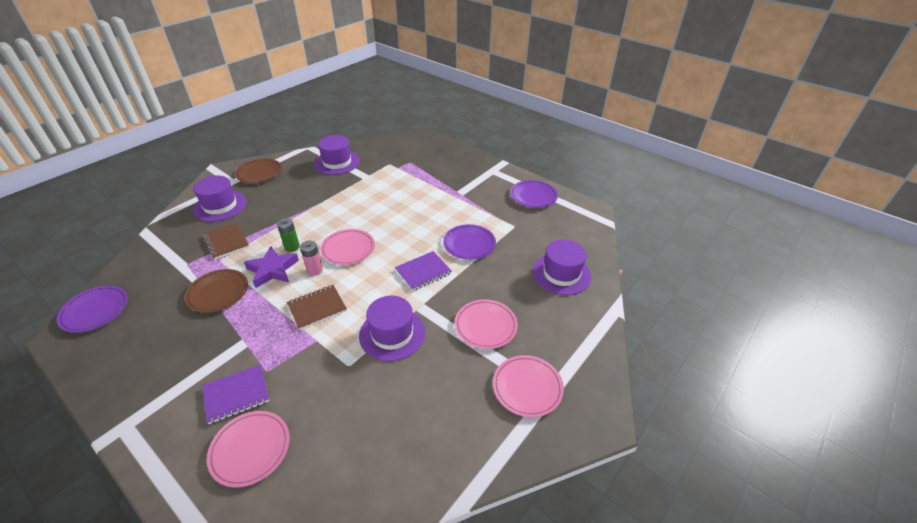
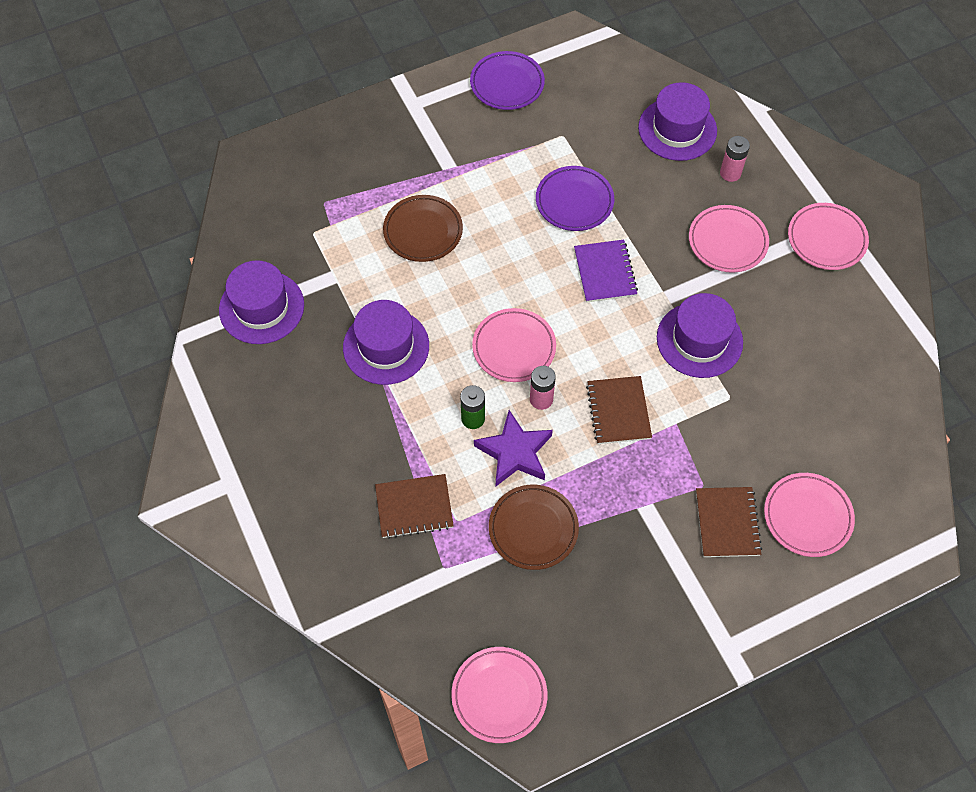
camera: 65 degrees left, 20 degrees up
(95, 311) = (499, 696): purple plate -> pink plate
(220, 206) = (303, 508): purple hat -> purple hat (386, 346)
(236, 395) = (727, 523): purple notebook -> brown notebook
(259, 173) = (228, 434): brown plate -> brown plate (423, 231)
(546, 311) = (730, 173): none -> pink battery

